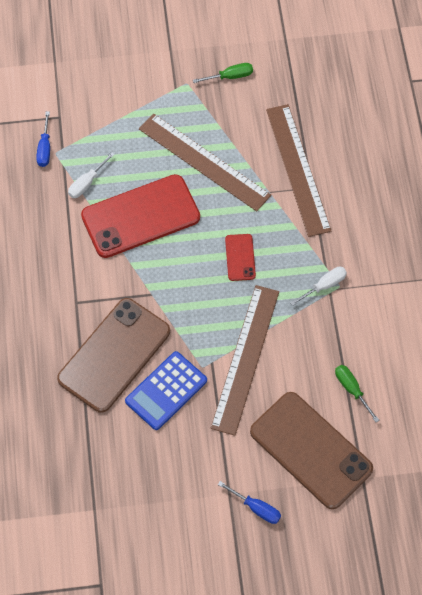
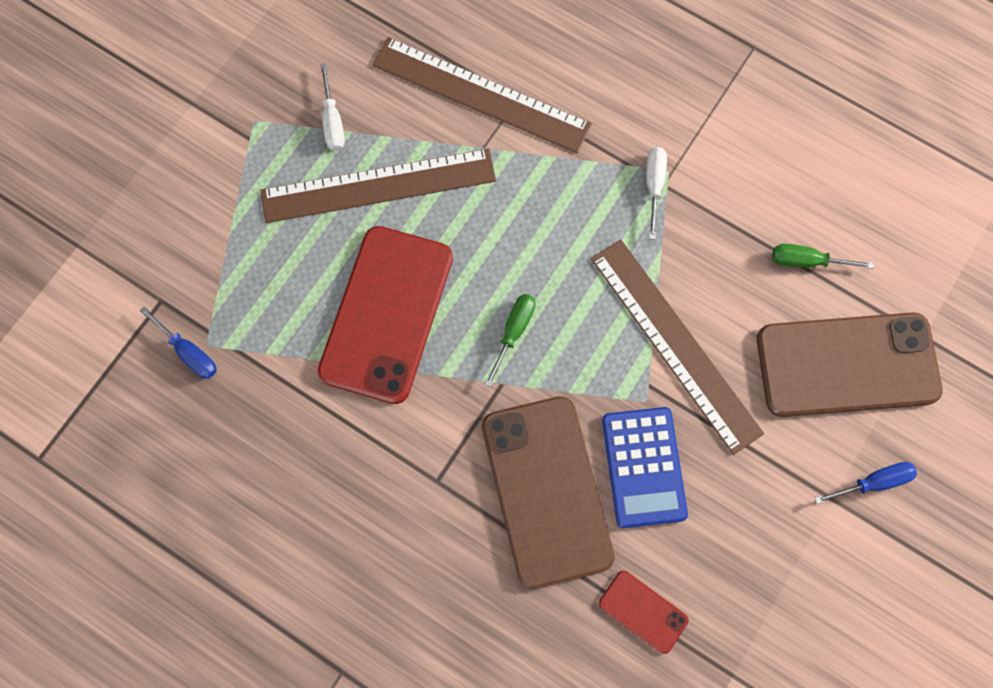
camera: 50 degrees left, 10 degrees up
(87, 183) = (283, 340): white screwdriver -> white screwdriver (332, 121)
(230, 76) = (291, 68): green screwdriver -> green screwdriver (513, 332)
(240, 257) = (540, 246): red phone -> red phone (643, 611)

